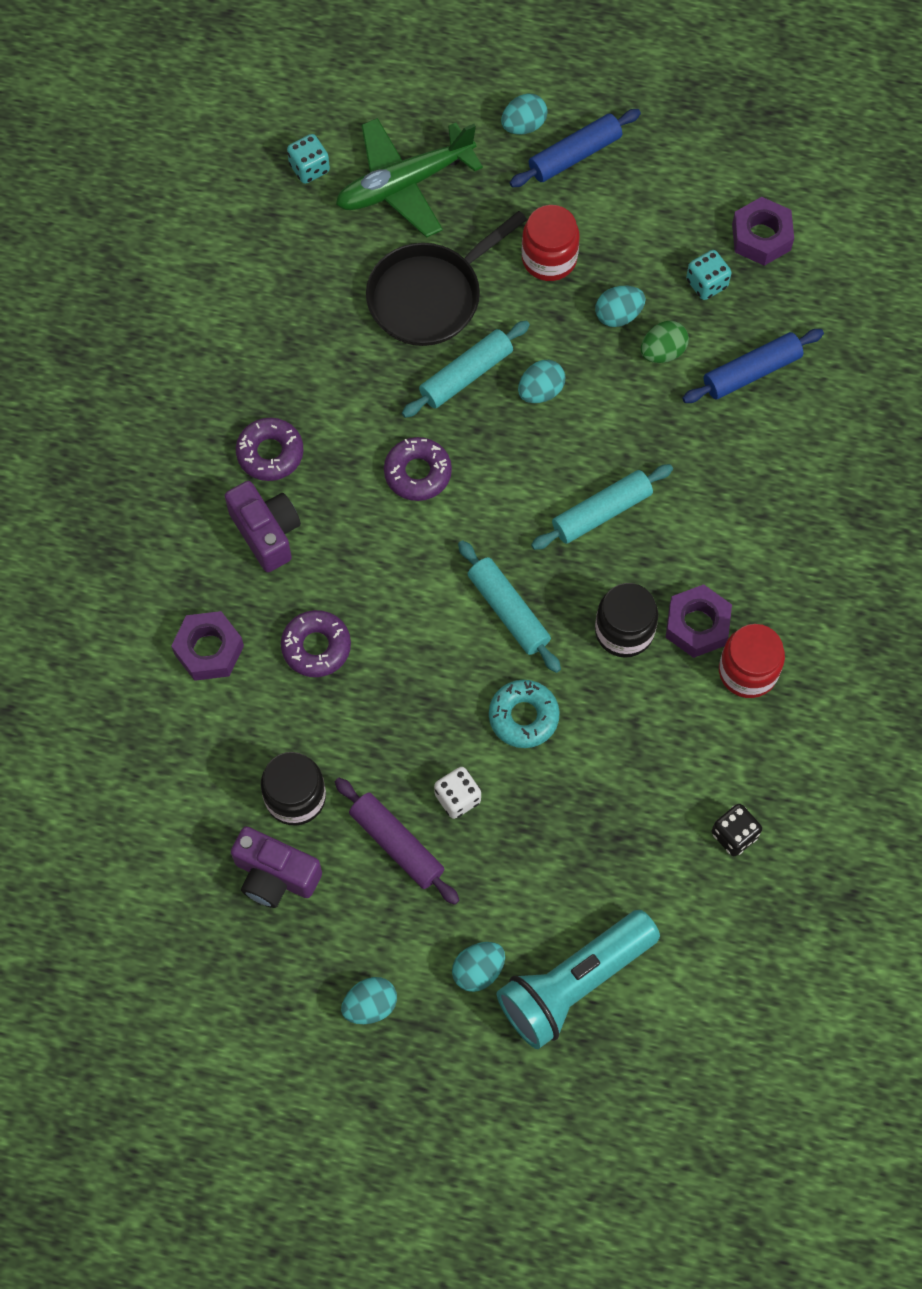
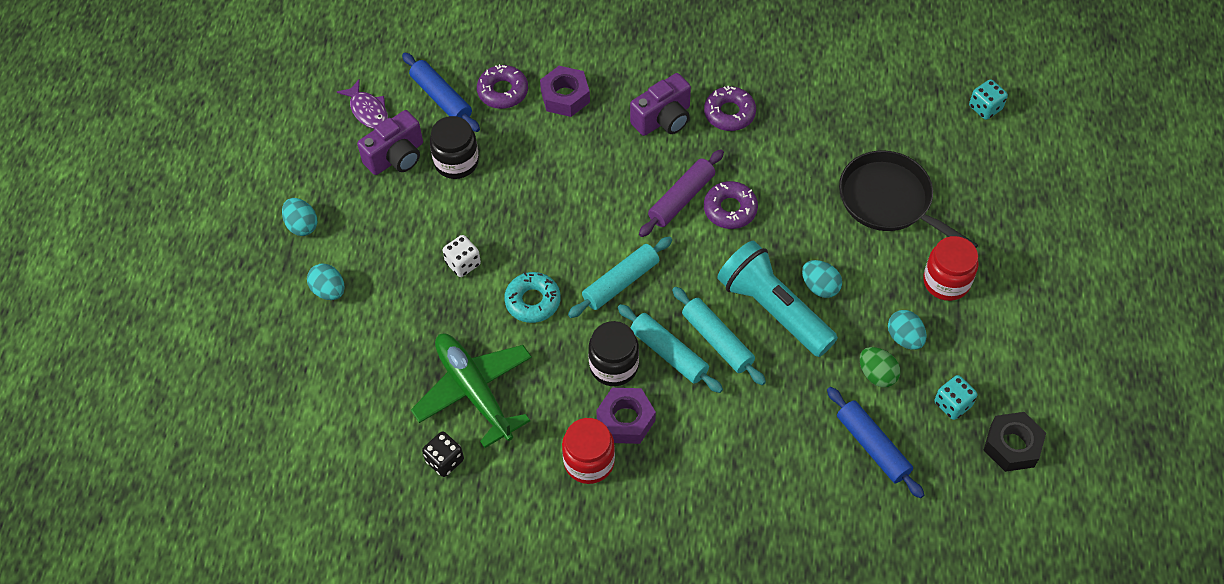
camera: 85 degrees right, 10 degrees down
(189, 912) = (368, 110): none -> purple fish
(275, 876) = (396, 157): purple camera -> purple camera turned 150 degrees counterclockwise
(316, 647) = (575, 160): purple donut -> purple donut (503, 91)
(397, 844) = (424, 228): purple rolling pin -> purple rolling pin (681, 199)
(404, 184) = (988, 172): green plane -> green plane (474, 391)
(466, 375) = (823, 233): turquoise rolling pin -> turquoise rolling pin (669, 353)
(523, 125) = (1071, 251): turquoise egg -> none
(574, 155) = (1053, 291): blue rolling pin -> blue rolling pin (441, 98)
(574, 983) = (319, 355): turquoise flashlight -> turquoise flashlight (773, 309)
(761, 237) = (1012, 446): purple nut -> black nut

